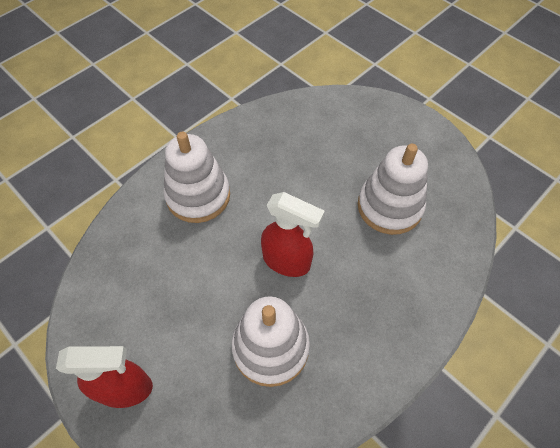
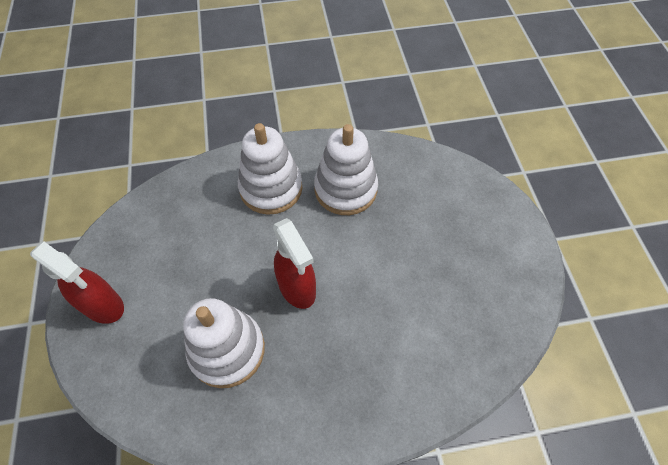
camera: 35 degrees right, 0 degrees up
(389, 207) = (427, 298): white stacking toy -> white stacking toy (345, 189)

